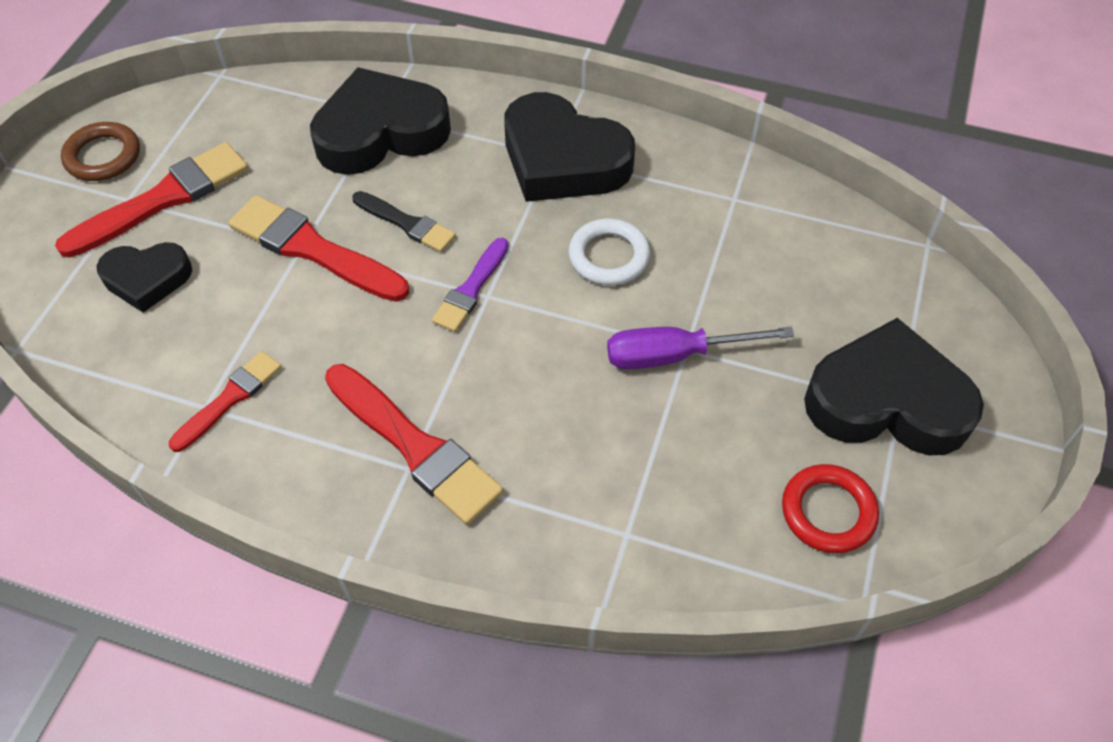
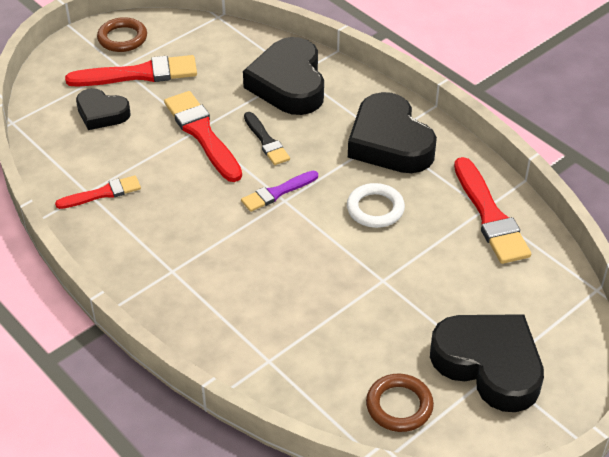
camera: 30 degrees right, 10 degrees down
(380, 132) = (288, 84): black heart -> black heart turned 105 degrees counterclockwise
(415, 447) = (184, 262): red brush -> red brush (490, 216)
(675, 355) = (373, 280): purple screwdriver -> none
(828, 512) = (399, 406): red ring -> brown ring

